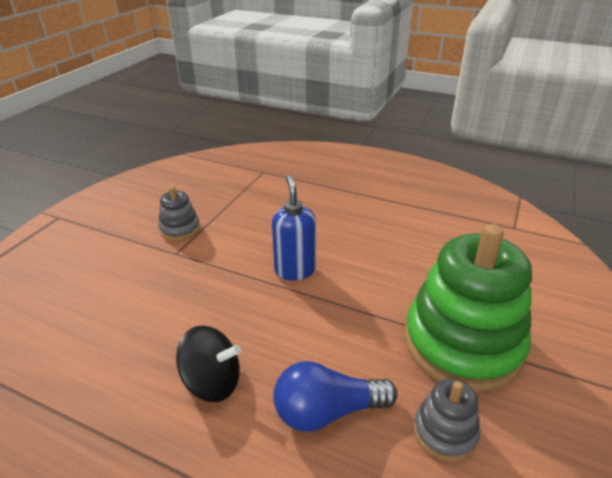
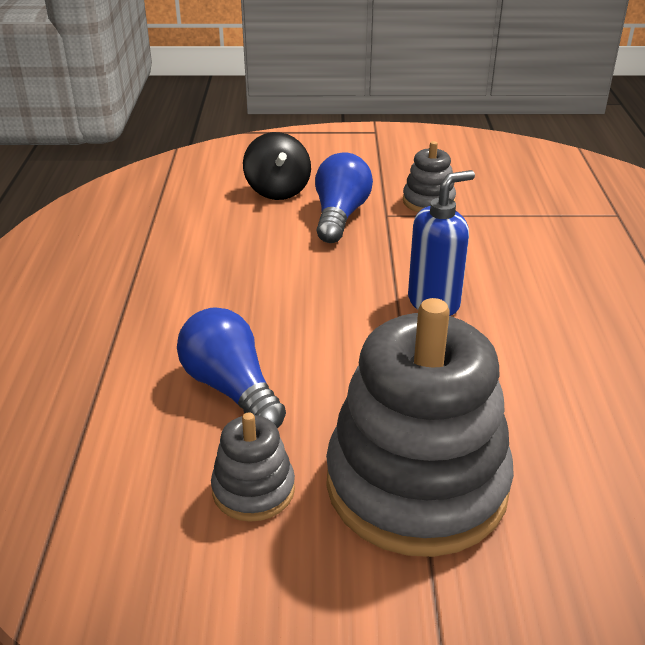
camera: 65 degrees right, 0 degrees up
(154, 275) = (340, 215): none -> blue light bulb
(212, 382) = (224, 302): black spinning top -> black spinning top (278, 190)
(462, 343) = (416, 484): green stacking toy -> grey stacking toy

